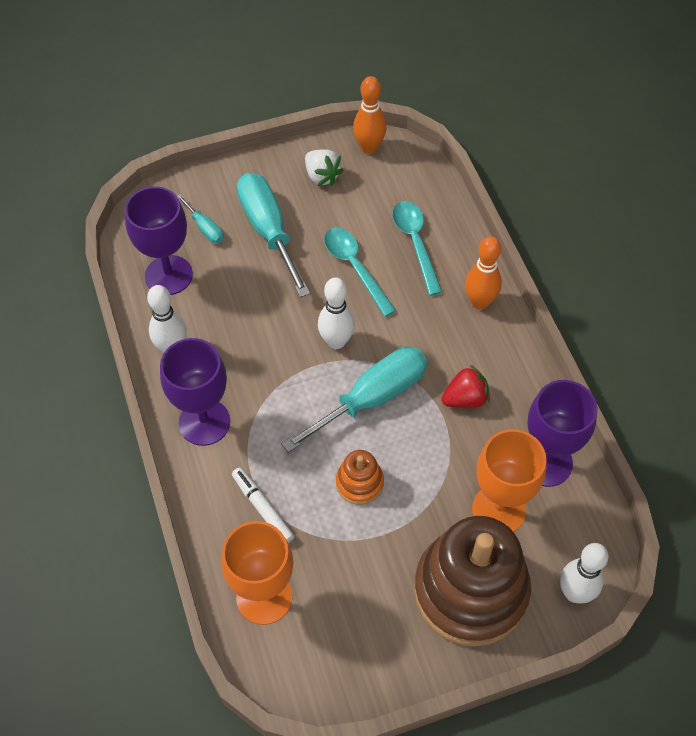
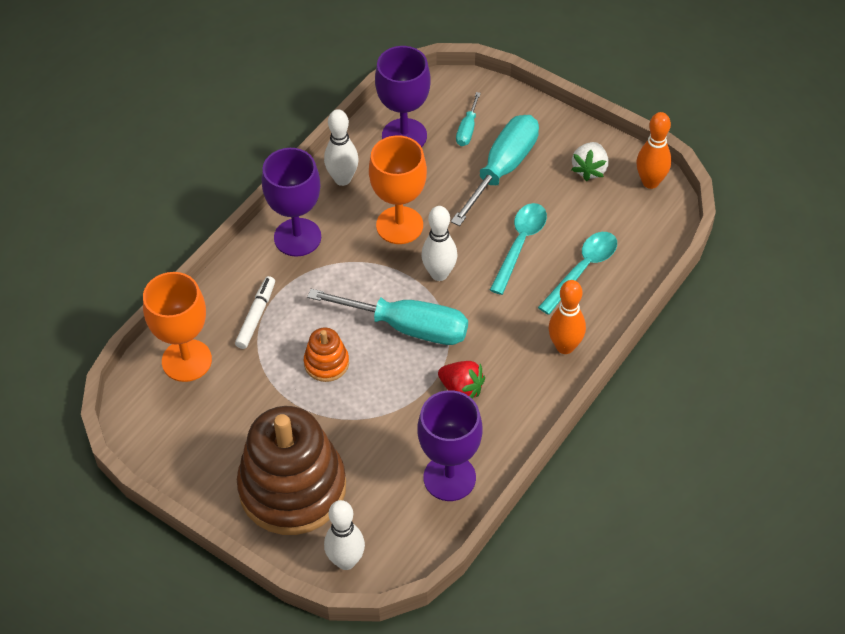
camera: 55 degrees right, 5 degrees down
(498, 510) = (378, 468): orange goblet -> orange goblet (399, 225)

